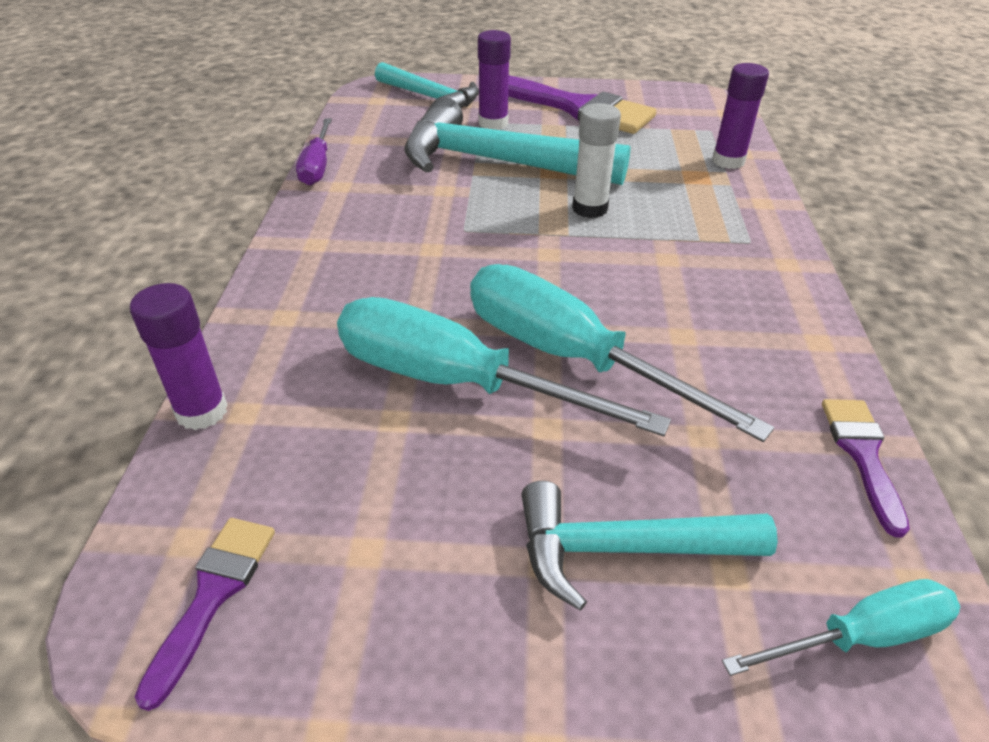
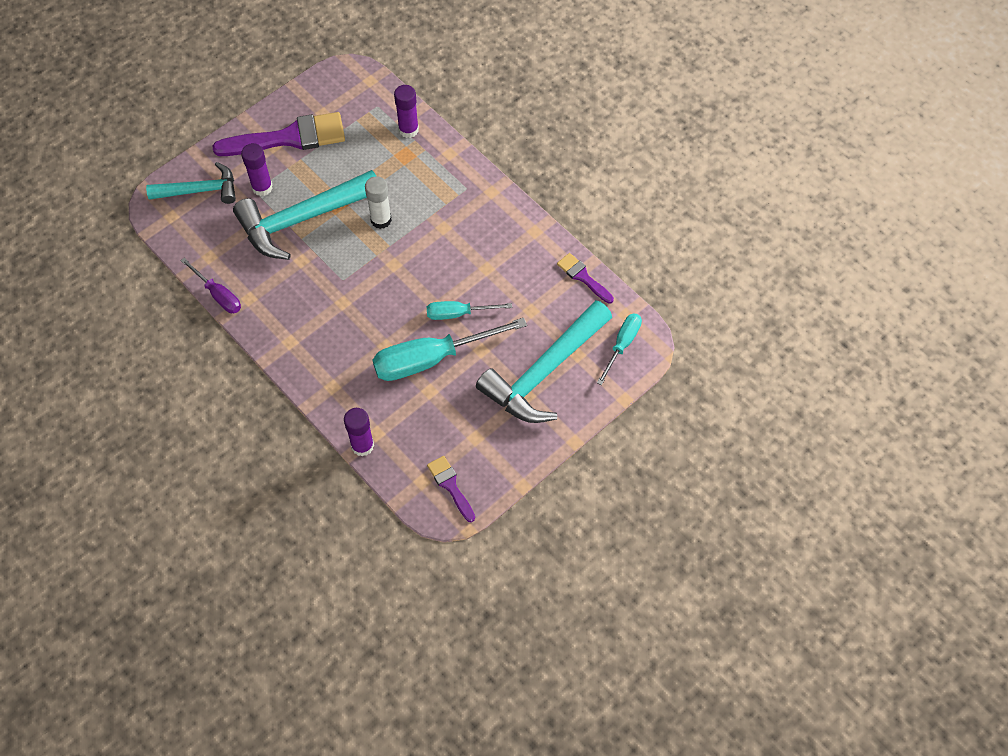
camera: 45 degrees left, 20 degrees up
(570, 357) = (458, 313): turquoise screwdriver -> turquoise screwdriver, size x0.55
(623, 549) = (544, 373): turquoise hammer -> turquoise hammer, size x1.63

